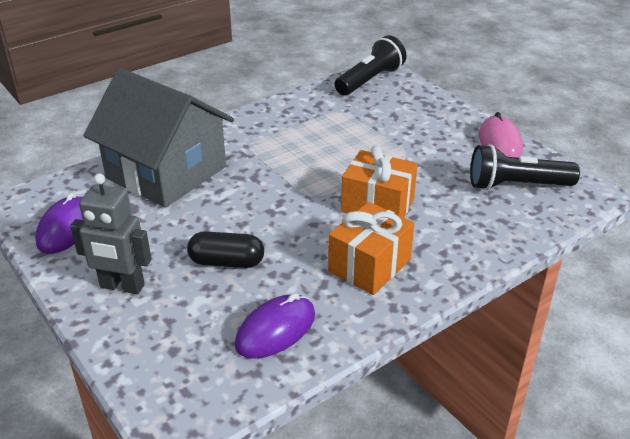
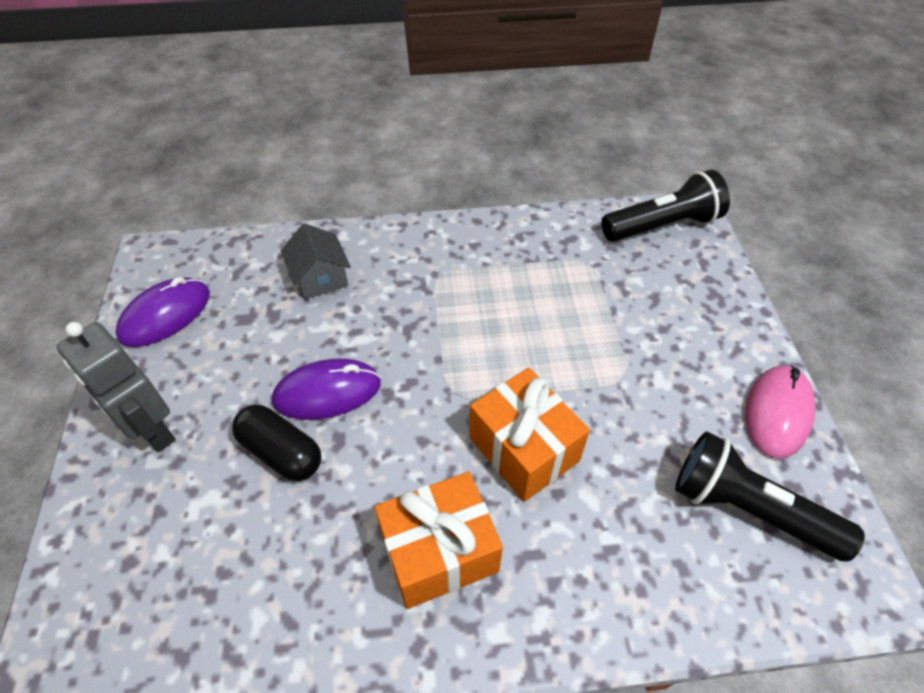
camera: 30 degrees right, 15 degrees up
(166, 172) = (320, 278): grey house -> grey house, size x0.41
(275, 330) = (253, 598): purple mouse -> purple mouse (327, 392)

